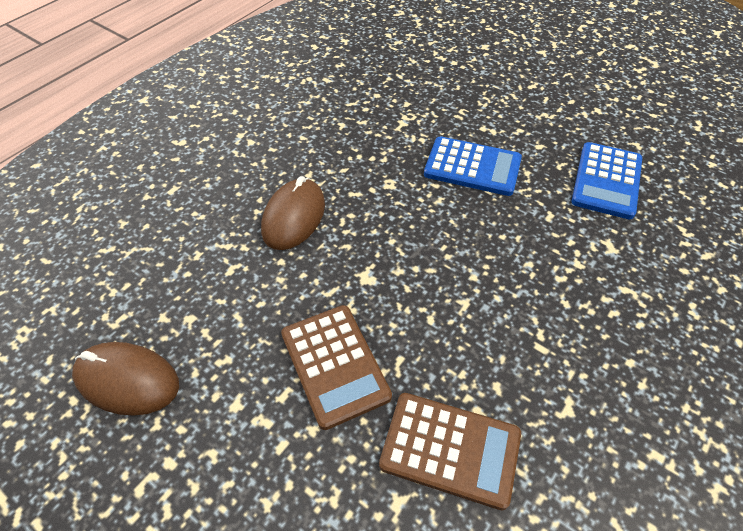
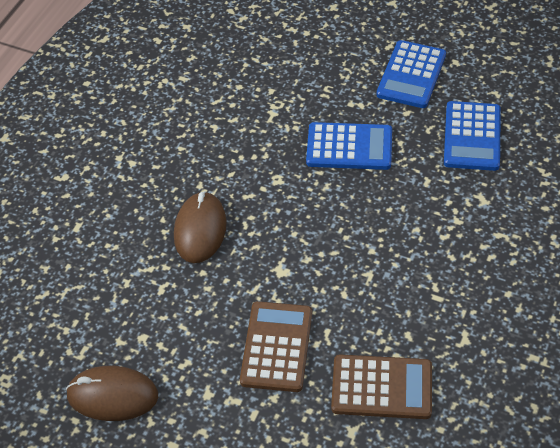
camera: 10 degrees left, 0 degrees up
(335, 365) = (276, 347): brown calculator -> brown calculator turned 135 degrees counterclockwise
(550, 113) = (411, 75): none -> blue calculator

